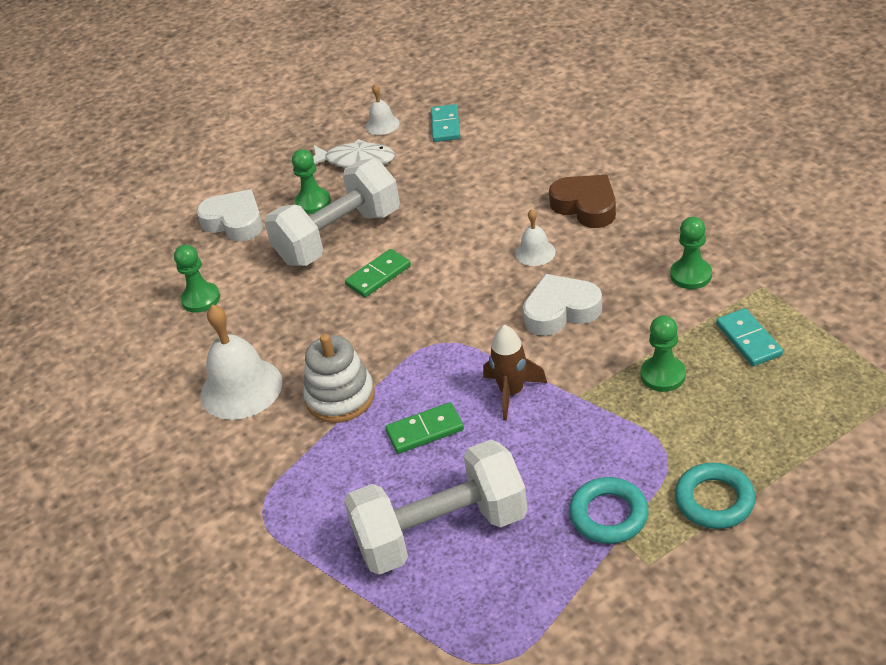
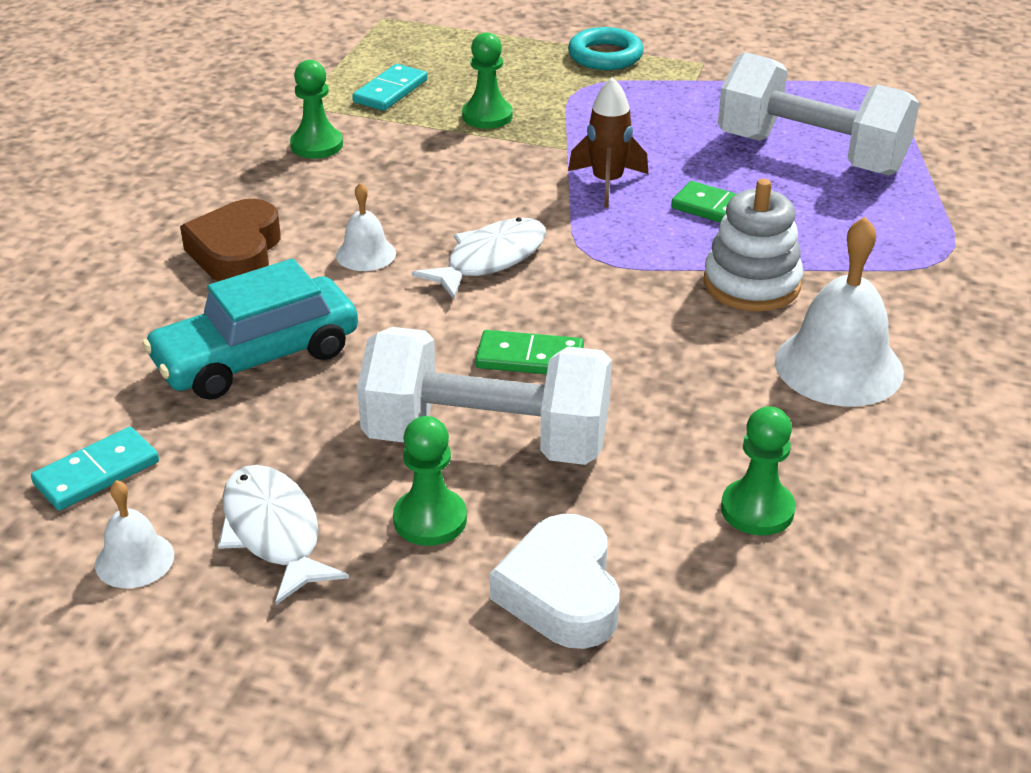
camera: 135 degrees left, 5 degrees down
(479, 187) = (256, 357): none -> turquoise car
(479, 298) = (490, 260): none -> white fish
(561, 311) = (454, 199): white heart -> none
(608, 515) = (681, 90): turquoise ring -> none

